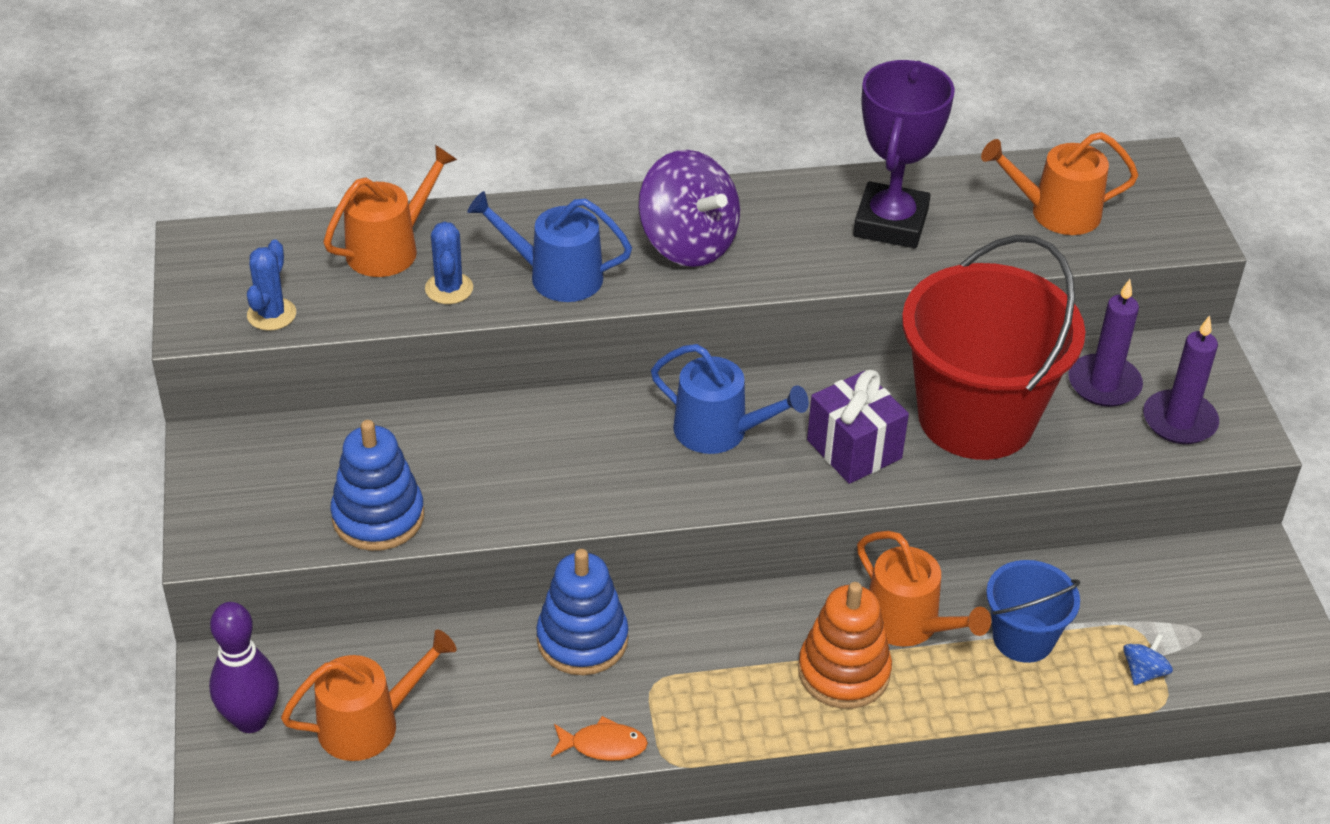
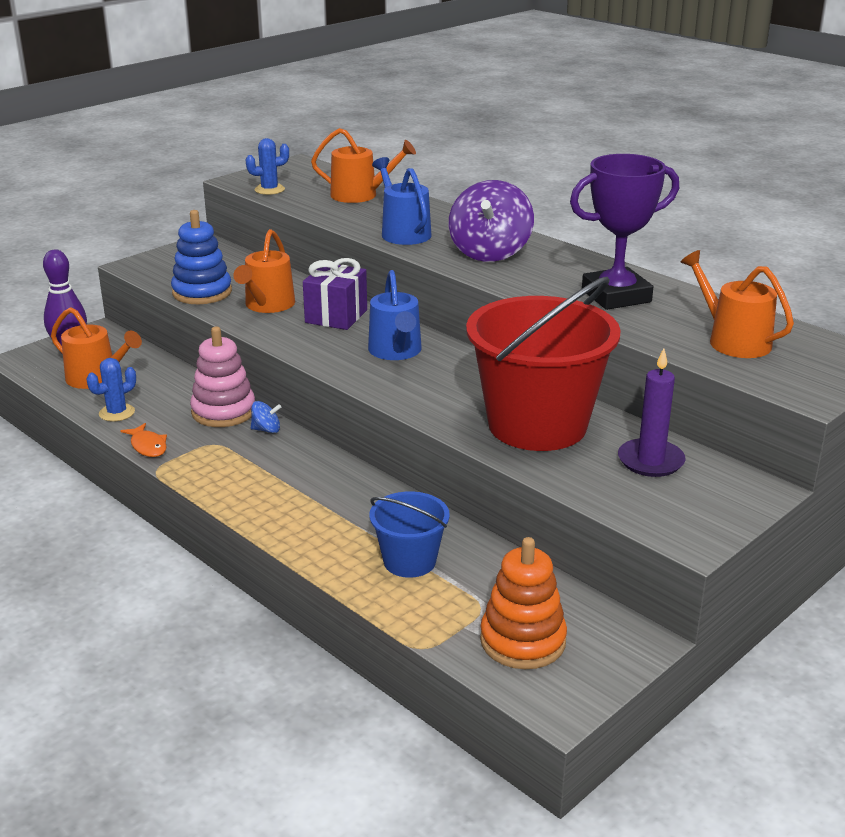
camera: 55 degrees right, 15 degrees down
(449, 288) = (350, 215): blue cactus -> blue cactus (117, 413)
(582, 640) = (223, 411): blue stacking toy -> pink stacking toy
(843, 672) = (295, 503): orange stacking toy -> orange stacking toy (523, 641)
(854, 449) = (442, 395): purple gift -> purple gift (336, 316)
(908, 624) = (367, 511): orange watering can -> orange watering can (267, 305)
(1143, 672) = (441, 626): blue spinning top -> blue spinning top (266, 430)
(1179, 421) = (662, 503): purple candle -> none

